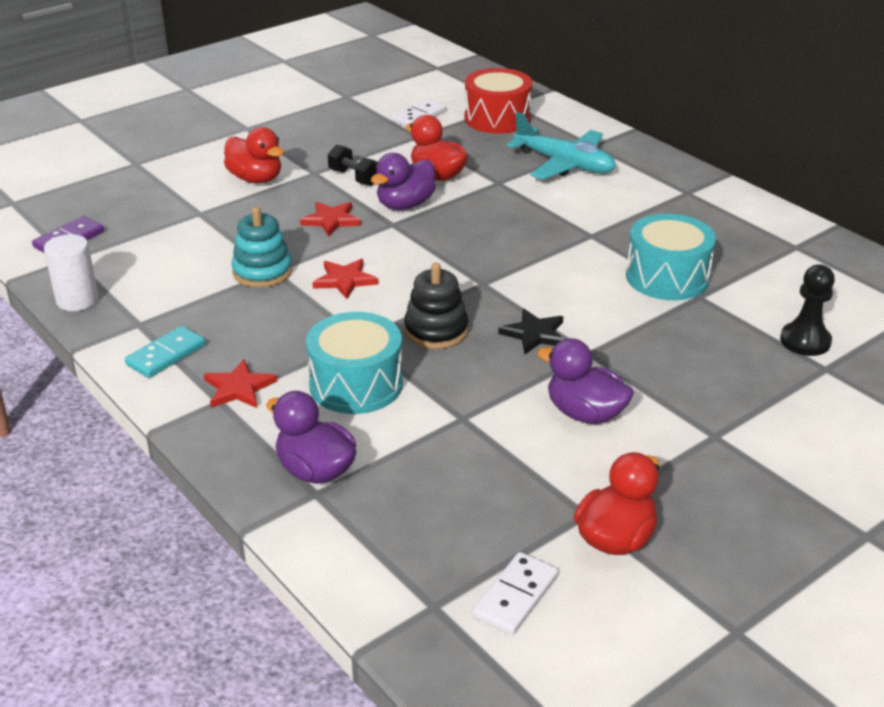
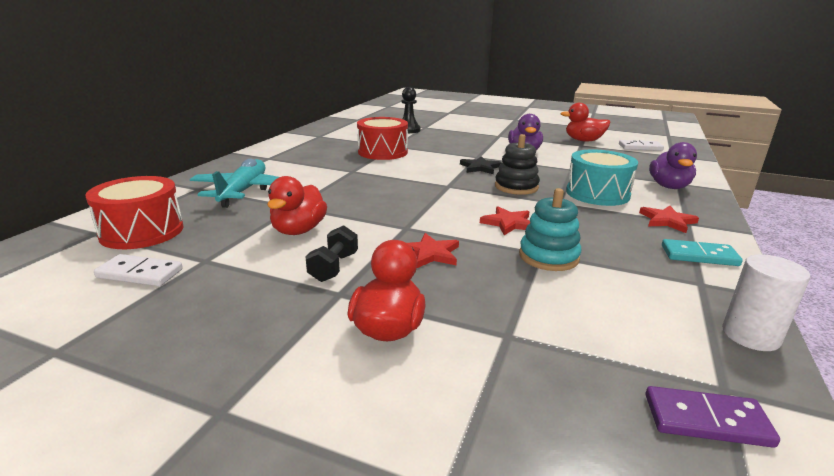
camera: 120 degrees left, 10 degrees down
(405, 205) = (368, 230): purple duck -> none
(667, 277) = (382, 152): turquoise drum -> red drum

